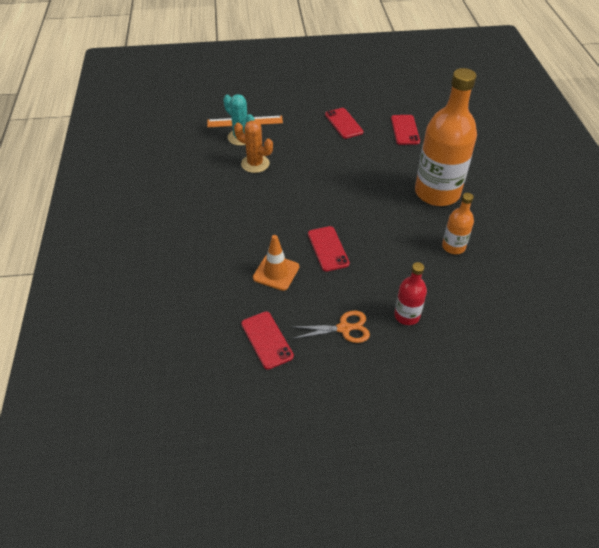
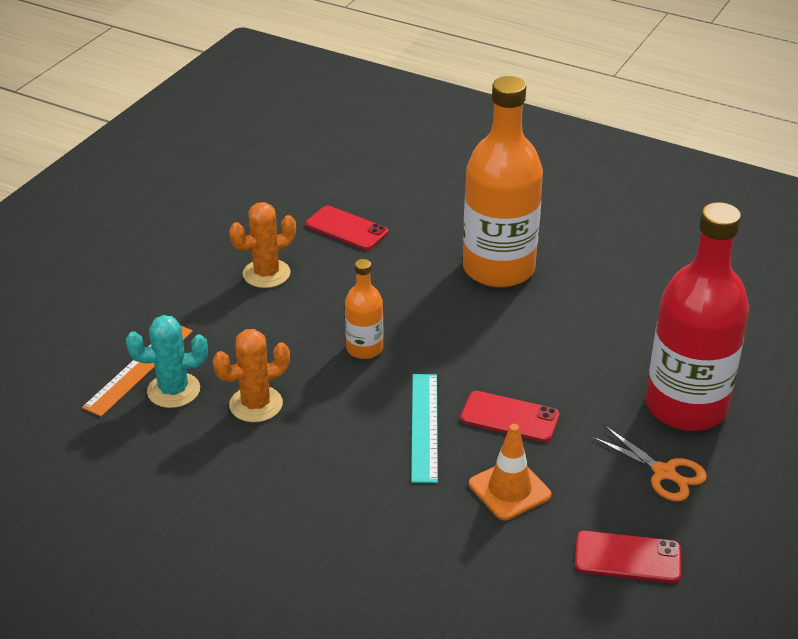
camera: 55 degrees left, 10 degrees down
(292, 222) = (424, 427): none -> turquoise ruler
(343, 123) = (266, 274): red phone -> orange cactus
(344, 328) = (664, 473): orange scissors -> orange scissors turned 105 degrees clockwise
(407, 315) = (686, 407): red bottle -> red bottle, size x2.11
(453, 247) = (605, 307): orange bottle -> orange bottle (364, 348)

